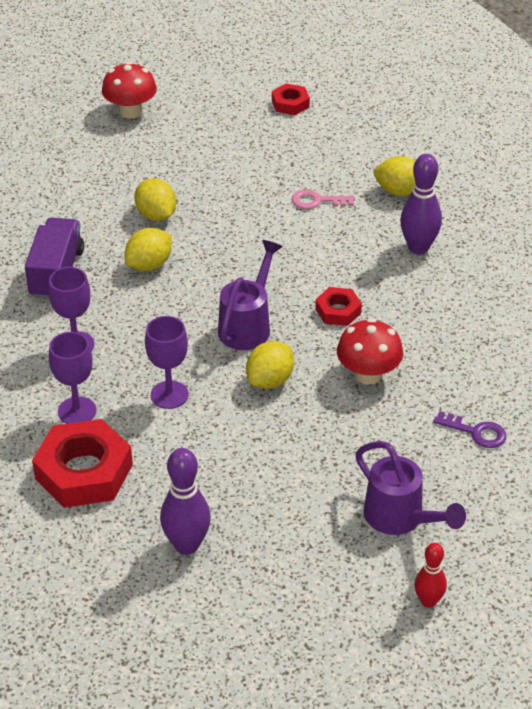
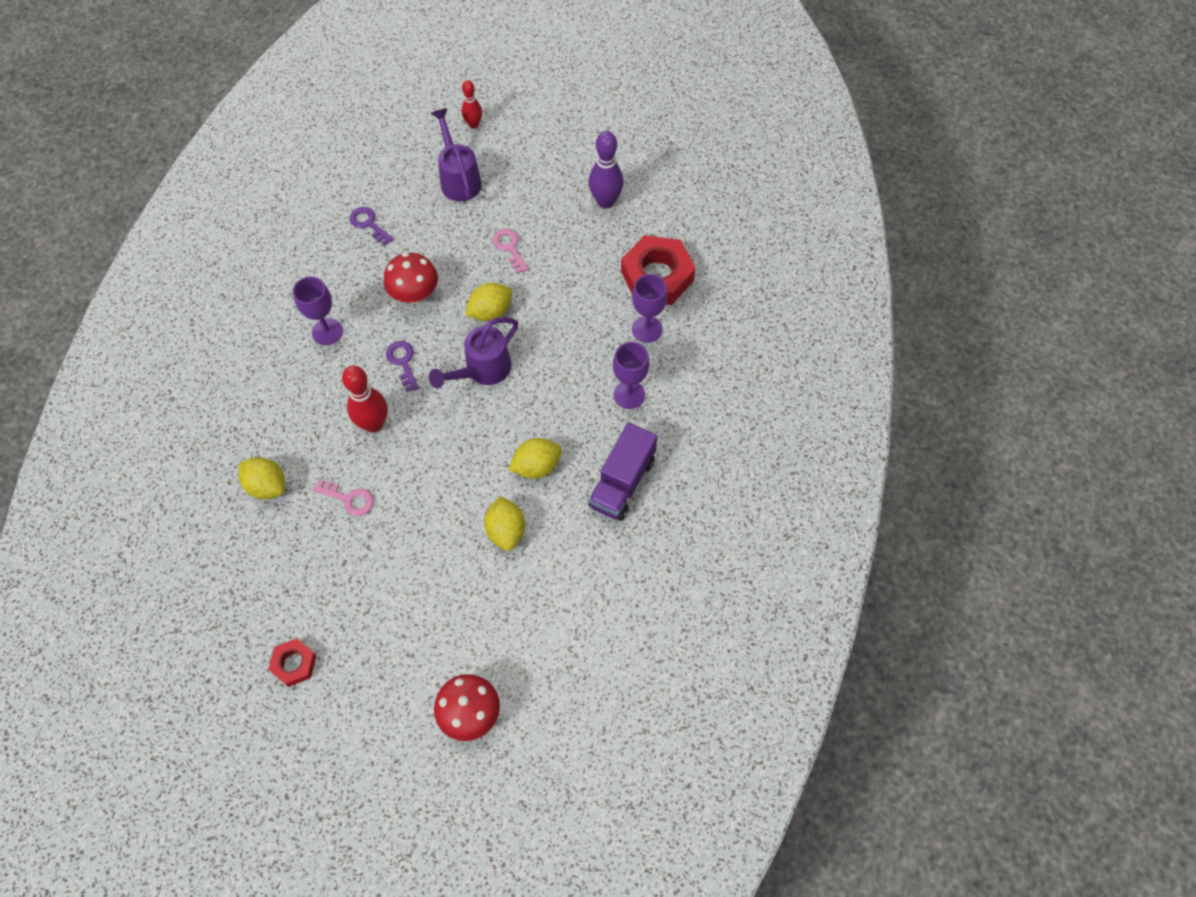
camera: 160 degrees left, 20 degrees up
(169, 395) = (572, 322): purple goblet -> purple goblet (327, 332)
(285, 453) = (509, 248): none -> pink key
(332, 256) = (374, 424): none -> red bowling pin
(338, 311) = (403, 362): red nut -> purple key
(418, 248) = (296, 410): purple bowling pin -> none

